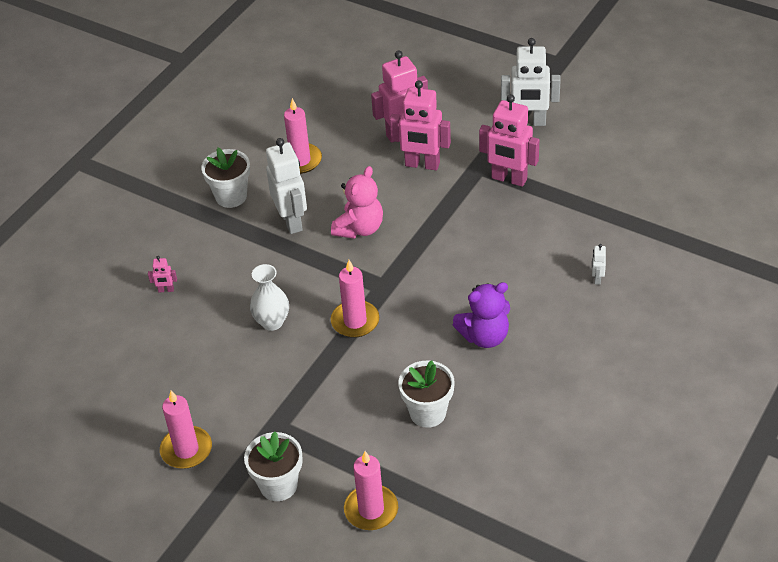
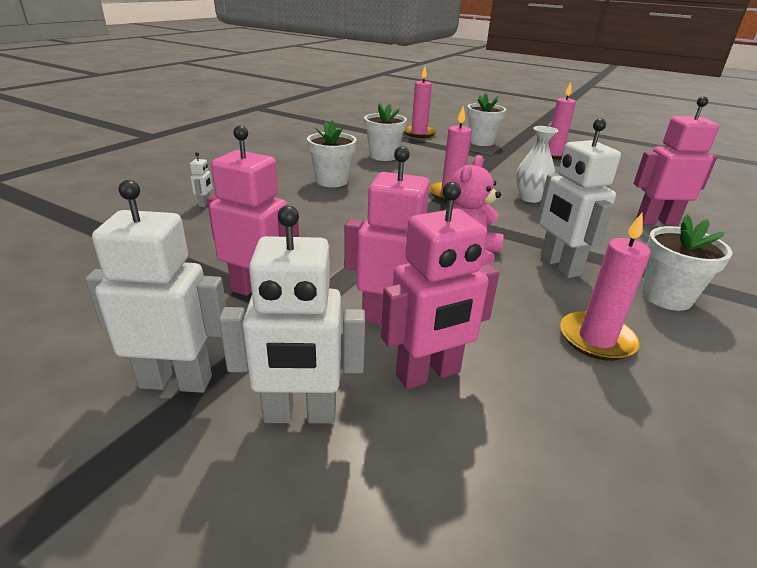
camera: 175 degrees right, 15 degrees down
(166, 290) = (656, 222): pink robot -> pink robot, size x2.33
(464, 112) = (300, 415): none -> white robot
(484, 336) = (332, 181): purple teddy bear -> white flower pot

